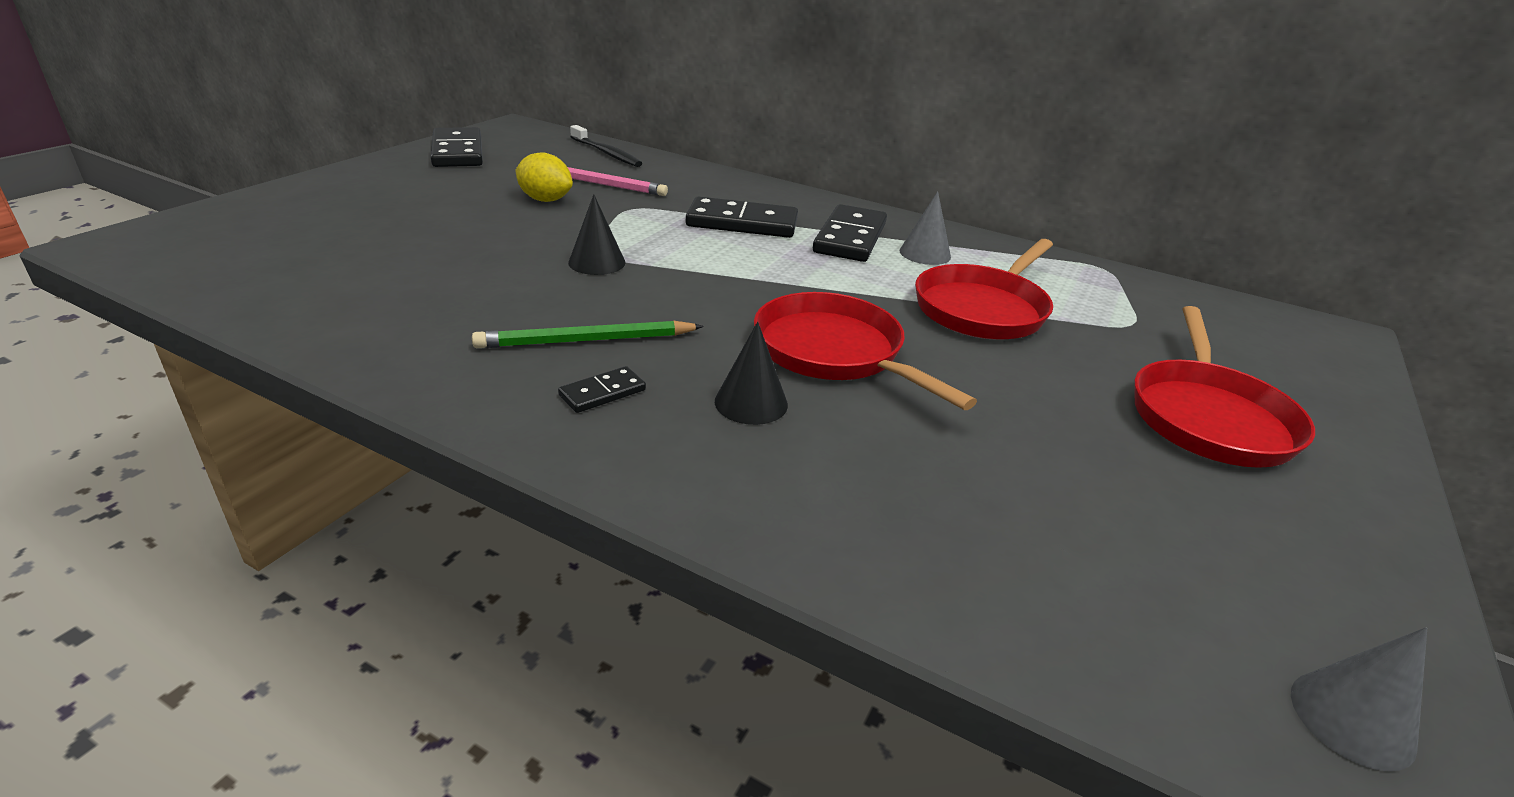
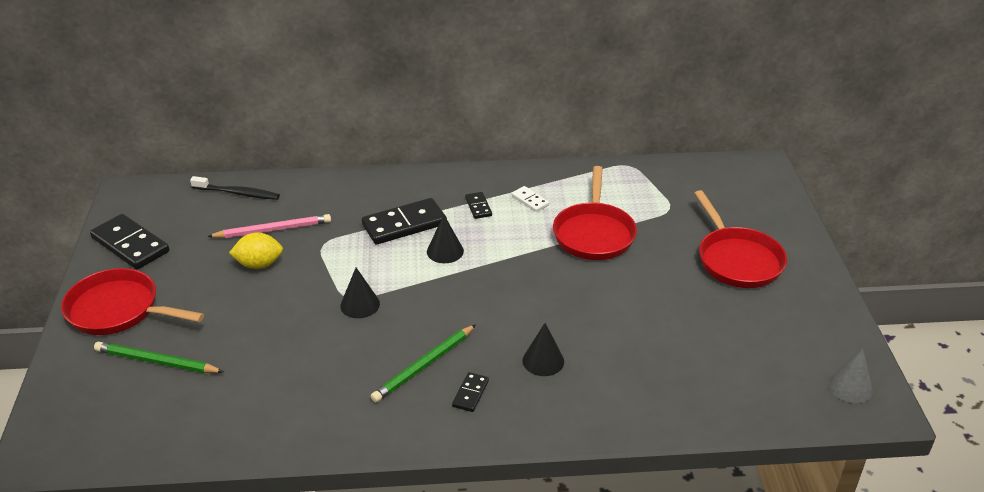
camera: 30 degrees left, 5 degrees up
(331, 227) = (157, 361): none -> green pencil
(759, 257) = (445, 251): none -> black cone
(834, 352) = (550, 306): red pan -> red pan (118, 310)
(850, 238) = (478, 207): black domino -> black domino, size x0.49
(925, 253) = (530, 200): grey cone -> white domino

